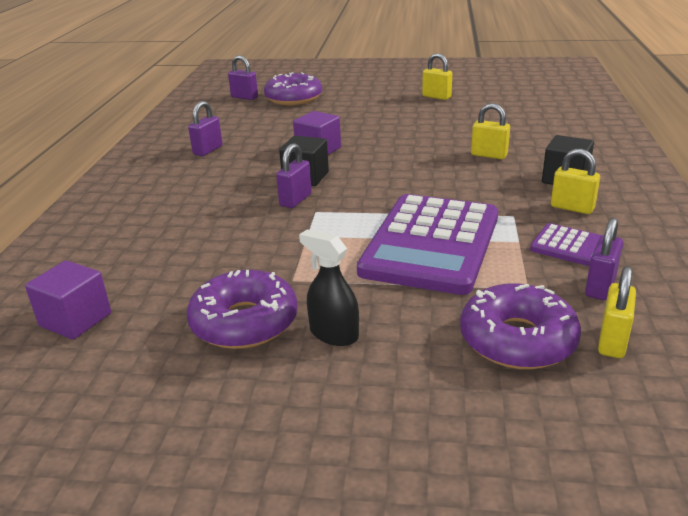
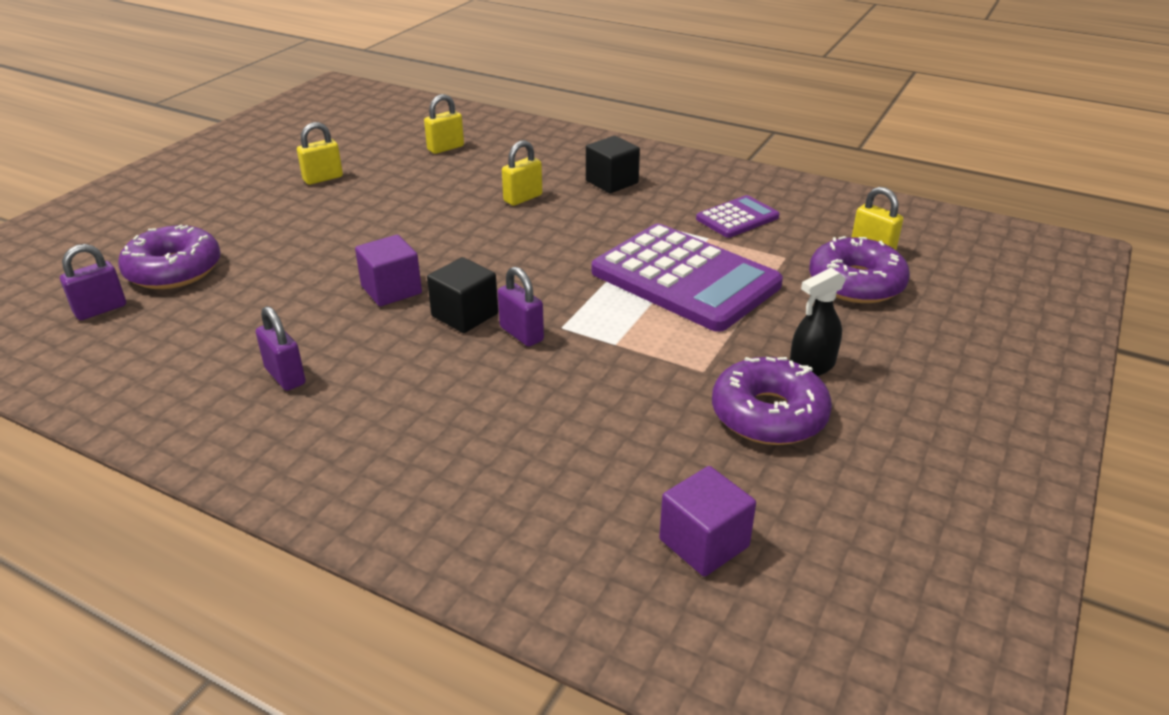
camera: 70 degrees left, 5 degrees up
(572, 208) = (668, 197): yellow padlock -> yellow padlock (445, 148)
(600, 287) = (801, 229): purple padlock -> none

